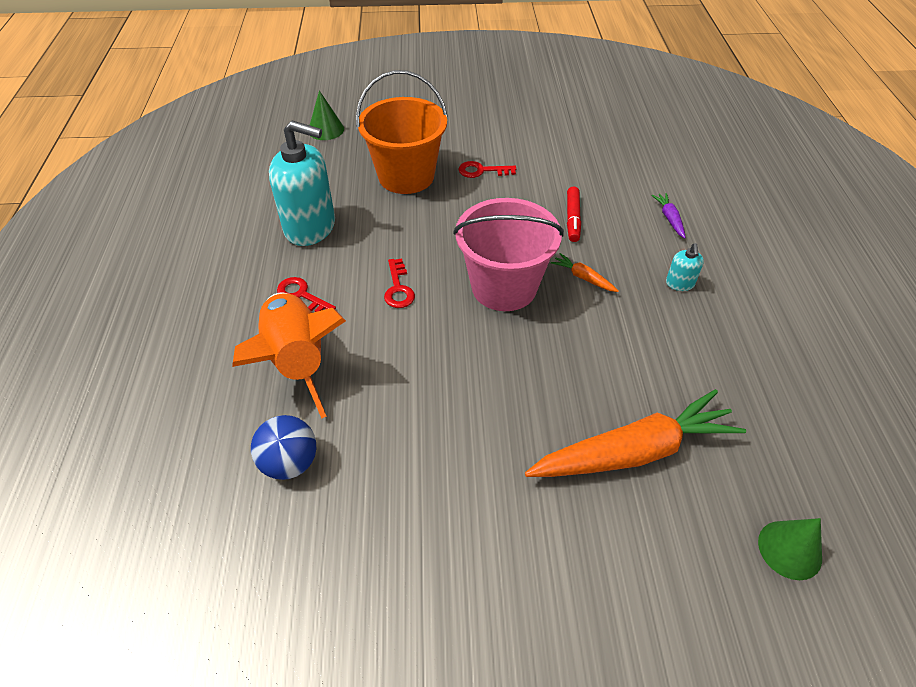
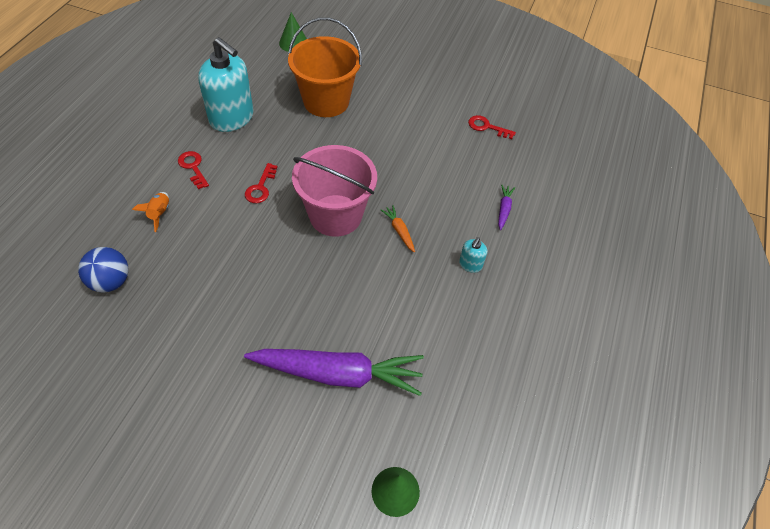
camera: 20 degrees right, 5 degrees up
(297, 361) = (159, 214): orange rocket -> orange rocket, size x0.41
(482, 171) = (385, 117): red key -> red key (487, 127)
(573, 219) = (426, 181): red marker -> none
(633, 451) = (338, 374): orange carrot -> purple carrot

